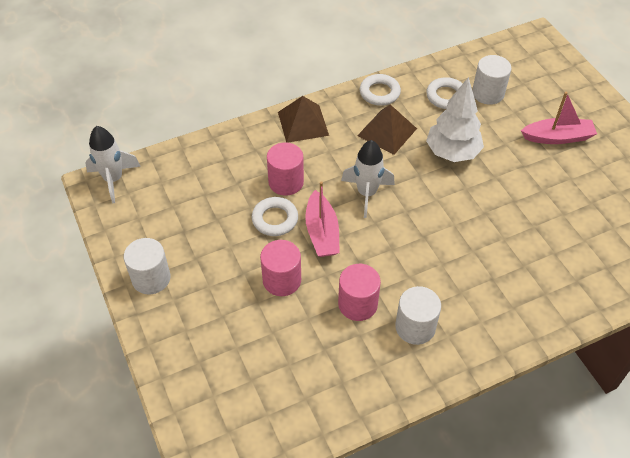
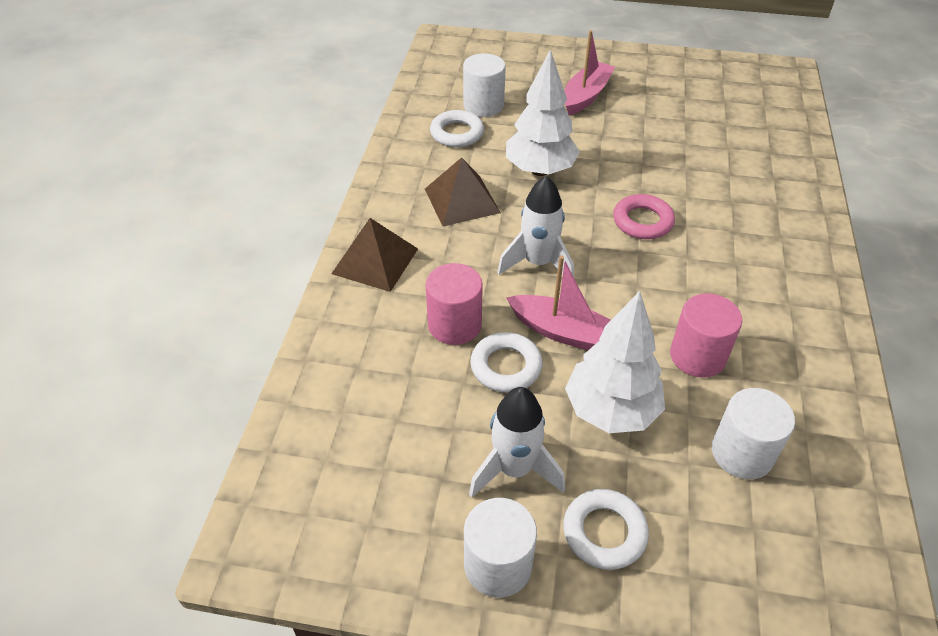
camera: 55 degrees left, 5 degrees down
(114, 179) = (263, 521): white rocket -> white rocket (514, 469)
(282, 280) = (611, 410): pink cylinder -> white tree
(379, 93) = (397, 176): white ring -> white ring (604, 532)
(415, 327) = (762, 323): white cylinder -> white cylinder (742, 453)
(454, 226) = (642, 221): none -> pink ring

